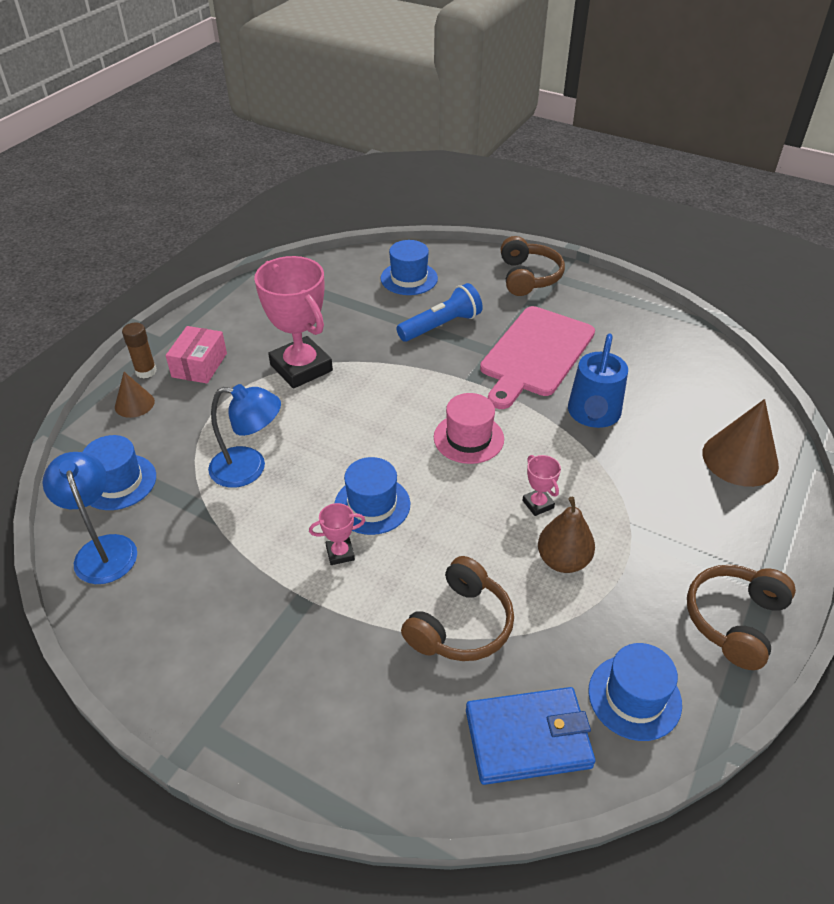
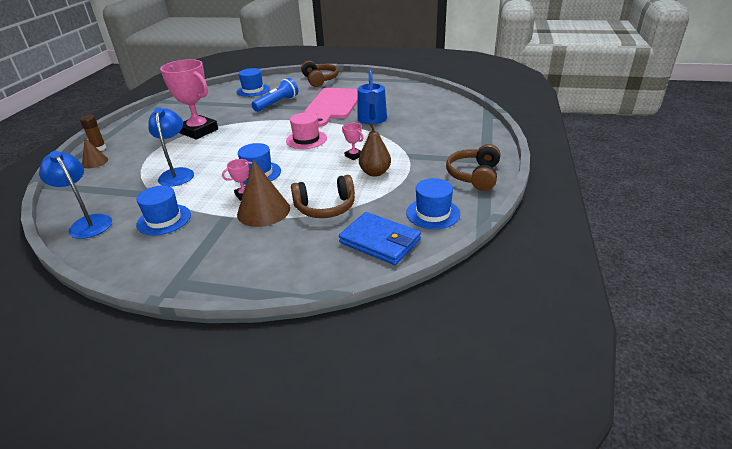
camera: 15 degrees left, 10 degrees down
(118, 482) = (92, 194): blue hat -> blue hat (164, 219)
(199, 365) = (134, 140): pink box -> none
(249, 468) = (177, 173): blue lamp -> blue lamp turned 90 degrees counterclockwise
(460, 624) = (325, 207): brown headphones -> brown headphones turned 60 degrees clockwise
(528, 738) = (380, 241): blue wallet -> blue wallet turned 60 degrees clockwise
(740, 459) = (454, 121): brown cone -> brown cone (263, 211)

